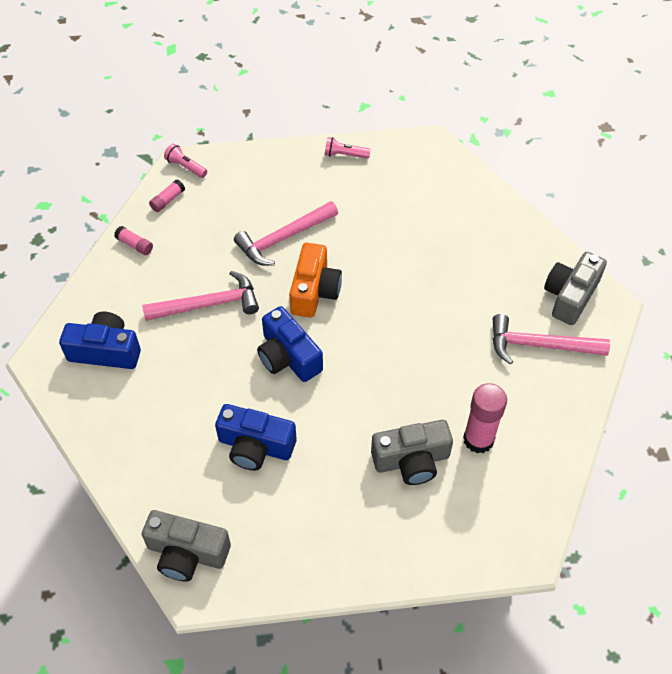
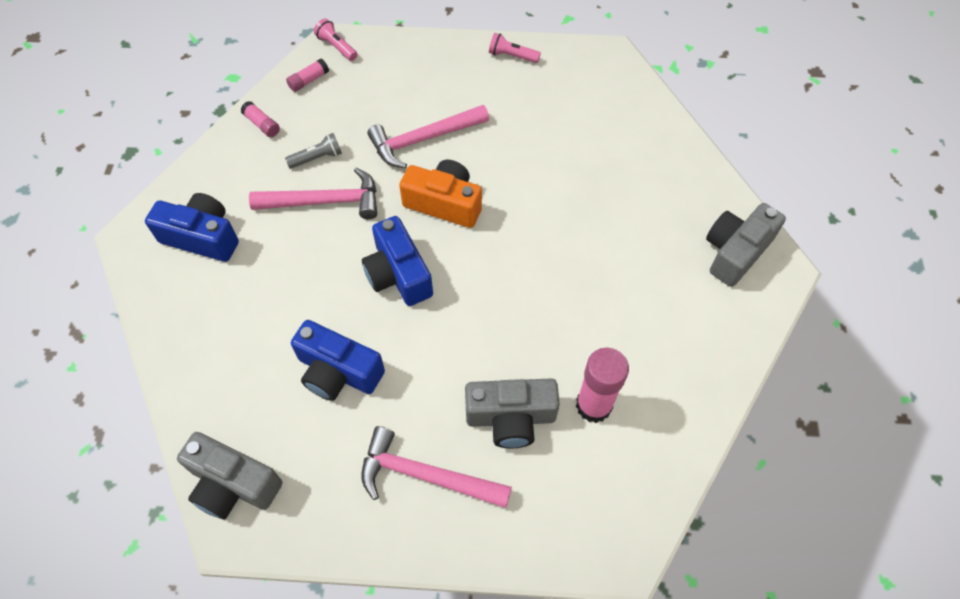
camera: 10 degrees right, 5 degrees up
(192, 267) = (317, 158): none -> grey flashlight
(314, 291) = (444, 203): orange camera -> orange camera turned 90 degrees counterclockwise
(539, 345) = (687, 304): pink hammer -> pink hammer (425, 475)

